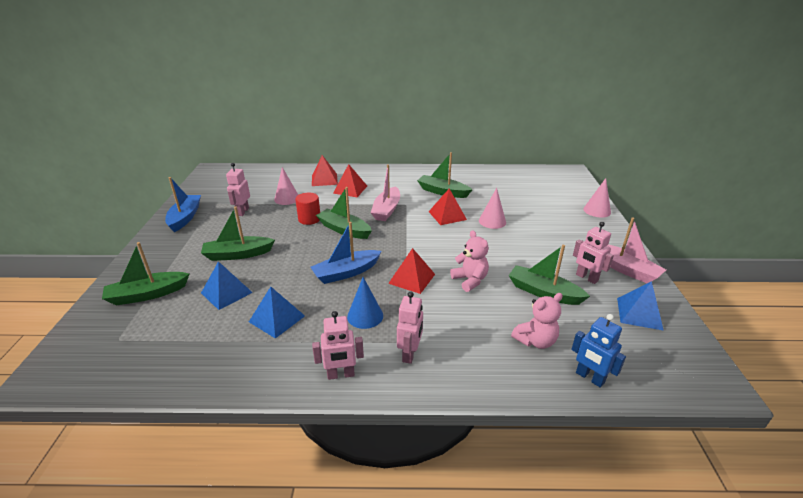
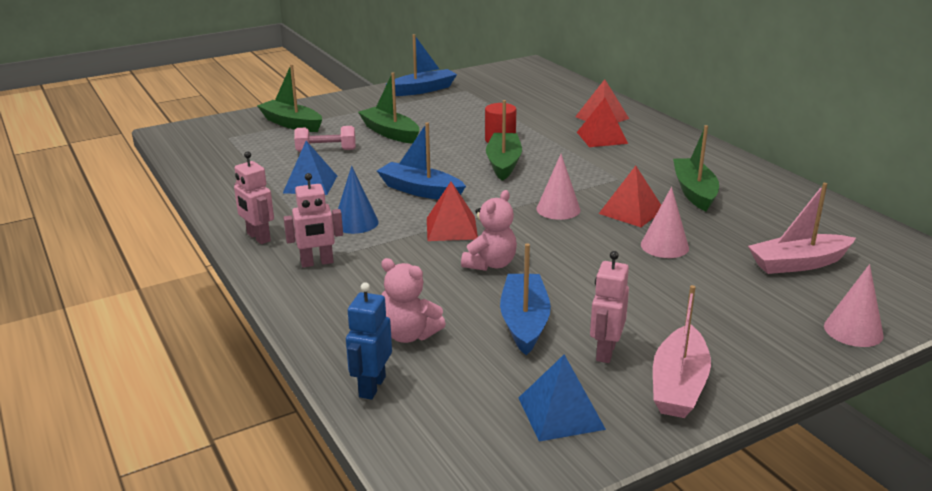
camera: 60 degrees right, 5 degrees down
(226, 292) = (326, 150): blue pyramid -> pink dumbbell
(242, 212) = (468, 107): pink robot -> none
(287, 198) = (526, 115): pink cone -> pink cone (558, 209)
(386, 210) = (585, 172): pink boat -> pink boat (798, 263)
(543, 292) = (524, 322): green boat -> blue boat

